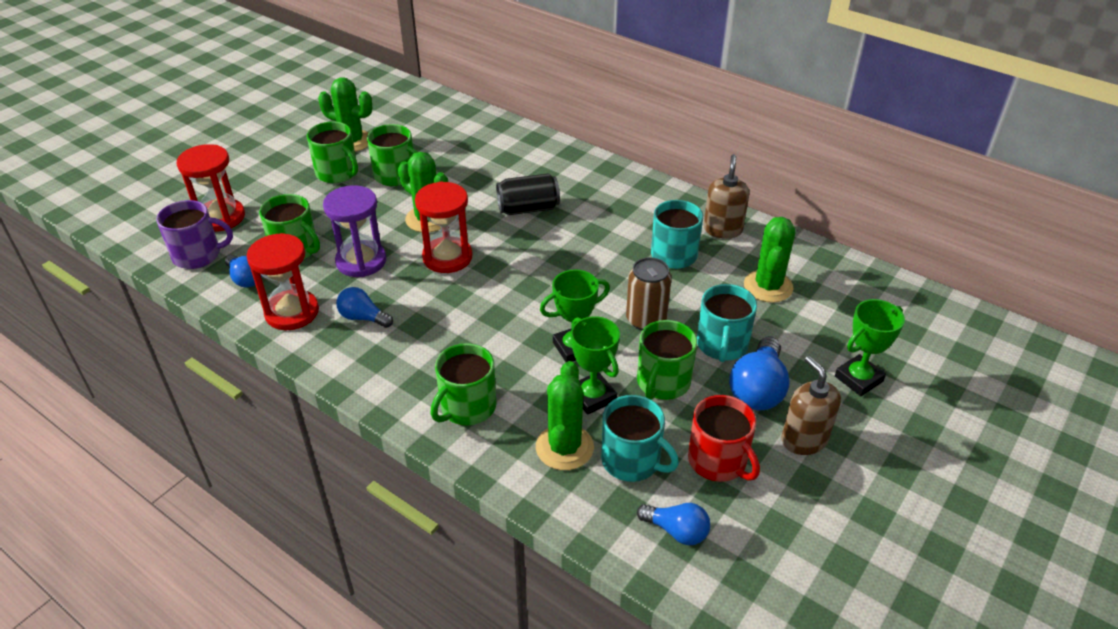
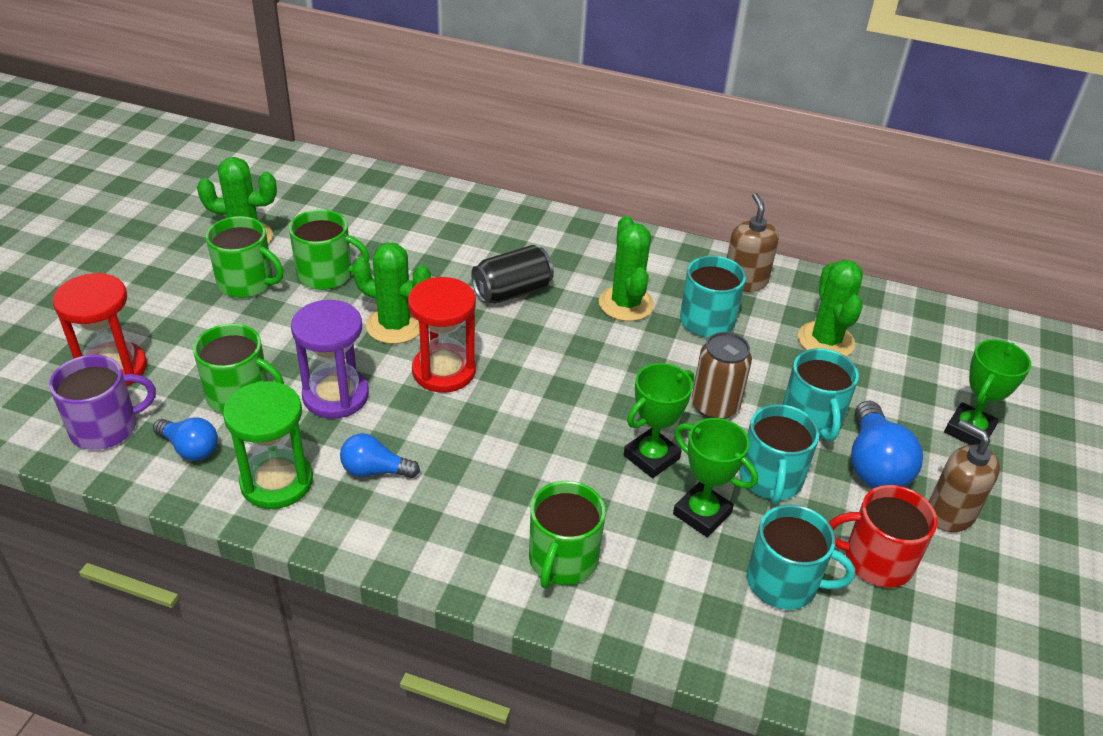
camera: 20 degrees left, 0 degrees up
(292, 312) = (277, 482): red hourglass -> green hourglass
(564, 447) = (701, 584): green cactus -> green cactus (626, 304)
(662, 383) = (770, 479): green mug -> turquoise mug
(676, 531) = (873, 656): blue light bulb -> none
(718, 461) = (876, 560): red mug -> red mug turned 150 degrees clockwise

